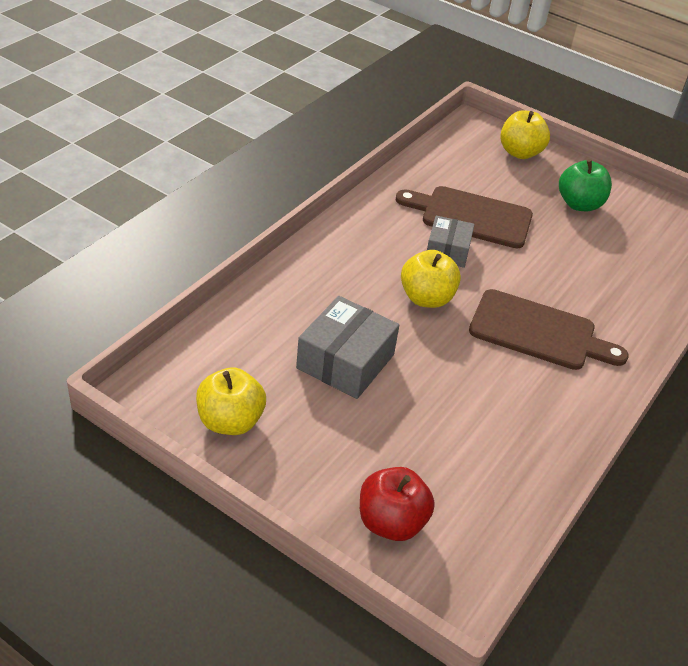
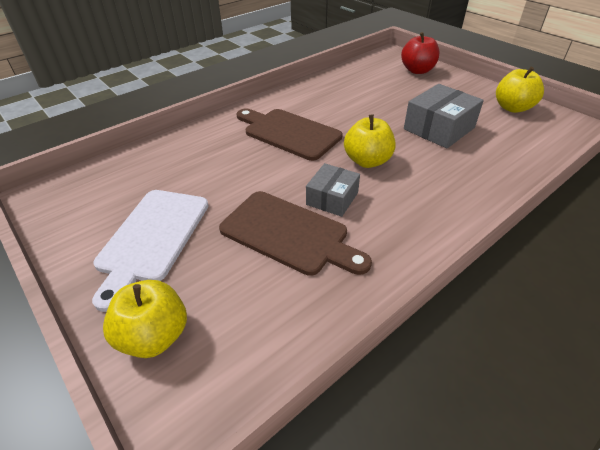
camera: 160 degrees left, 0 degrees up
(579, 204) = (152, 238): green apple -> white cutting board

